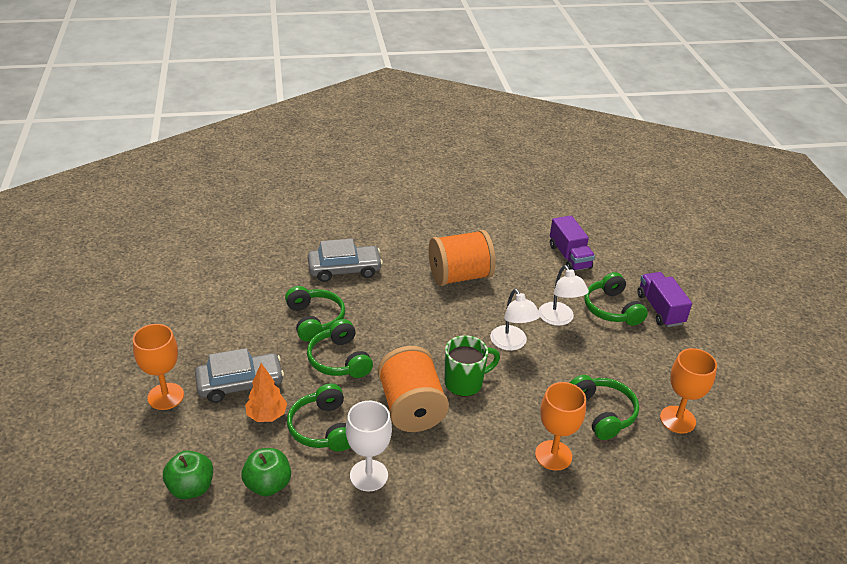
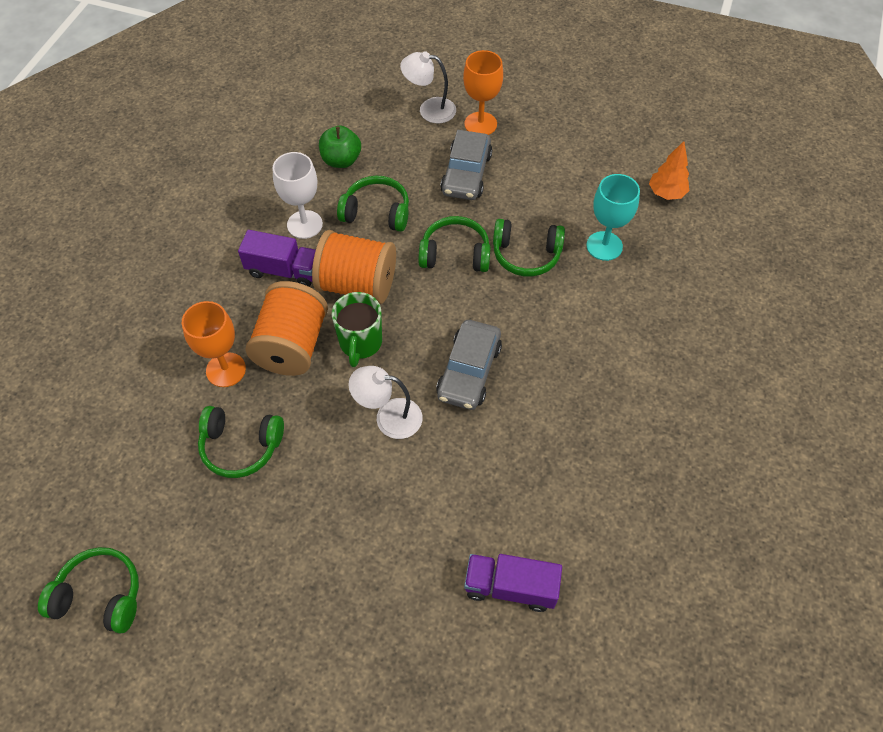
camera: 120 degrees right, 20 degrees up
(191, 488) = (370, 117): green apple -> none
(267, 415) = (416, 180): orange tree -> orange tree (666, 193)
(280, 282) = (604, 246): none -> turquoise goblet
(344, 269) = (601, 311): grey car -> grey car (469, 371)
(459, 276) = (533, 424): orange spool -> orange spool (292, 345)
(559, 319) = (398, 493): white lamp -> white lamp (429, 109)
(611, 309) = (381, 570): green headphones -> green headphones (100, 595)
(660, 309) = (345, 635): purple truck -> purple truck (284, 270)
(677, 419) = (181, 516): orange goblet -> none

